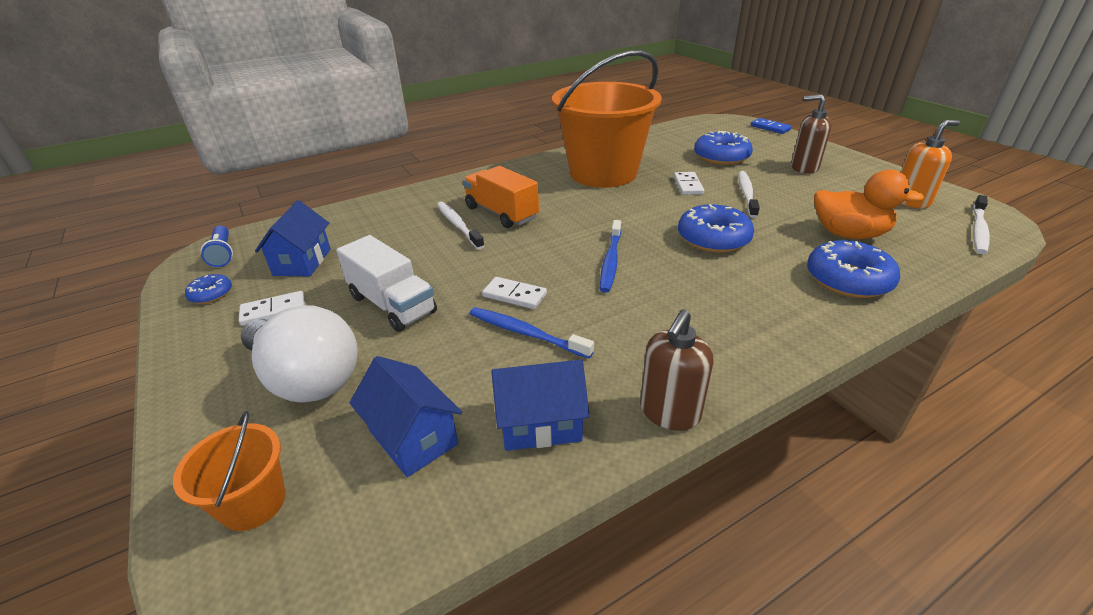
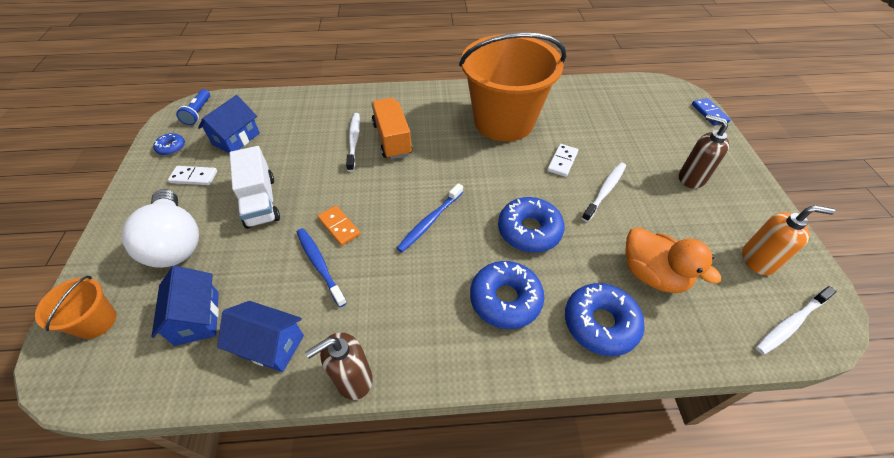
camera: 25 degrees right, 15 degrees up
(514, 295) = (339, 226): white domino -> orange domino
(721, 157) = (624, 137): blue donut -> blue donut (505, 299)

